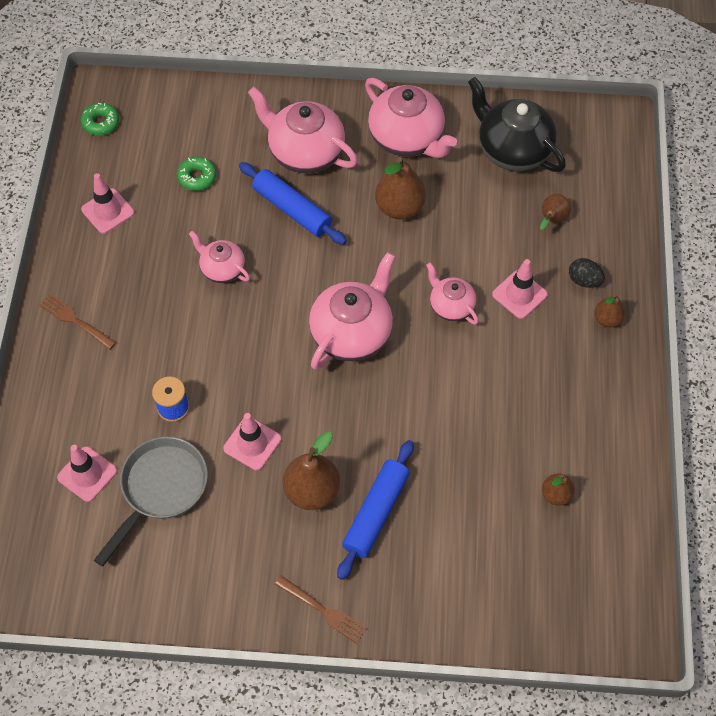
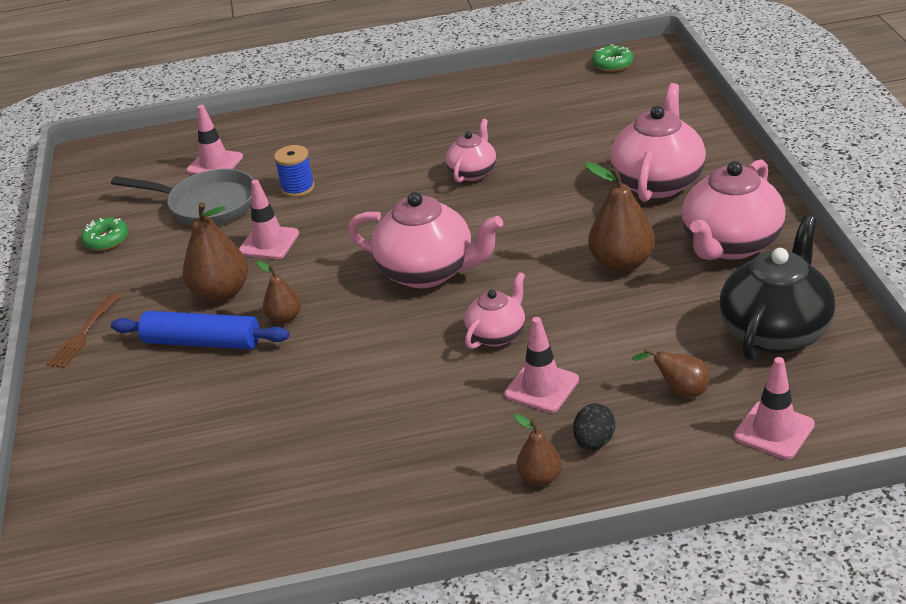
camera: 80 degrees right, 25 degrees down
(75, 320) = (376, 114): brown fork -> none
(108, 211) = (509, 96): pink traffic cone -> pink traffic cone (774, 430)
(197, 177) = (580, 129): green donut -> green donut (106, 240)
(292, 209) = (574, 193): blue rolling pin -> none
(556, 494) = (251, 482): brown pear -> brown pear (284, 318)

